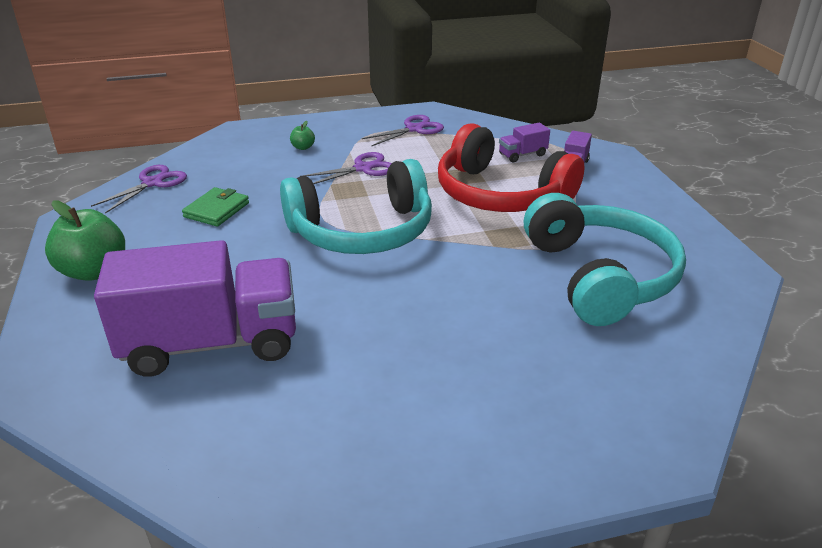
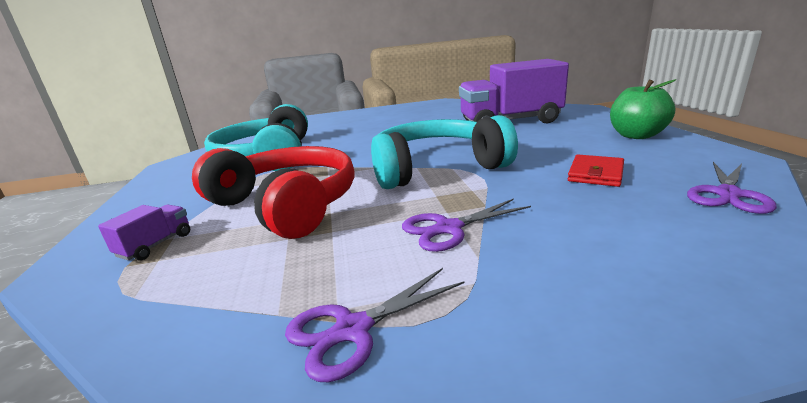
camera: 175 degrees left, 10 degrees down
(216, 210) = (595, 174): green wallet -> red wallet
(303, 147) = (570, 265): green apple -> none
(522, 155) = (200, 263): purple truck -> none

